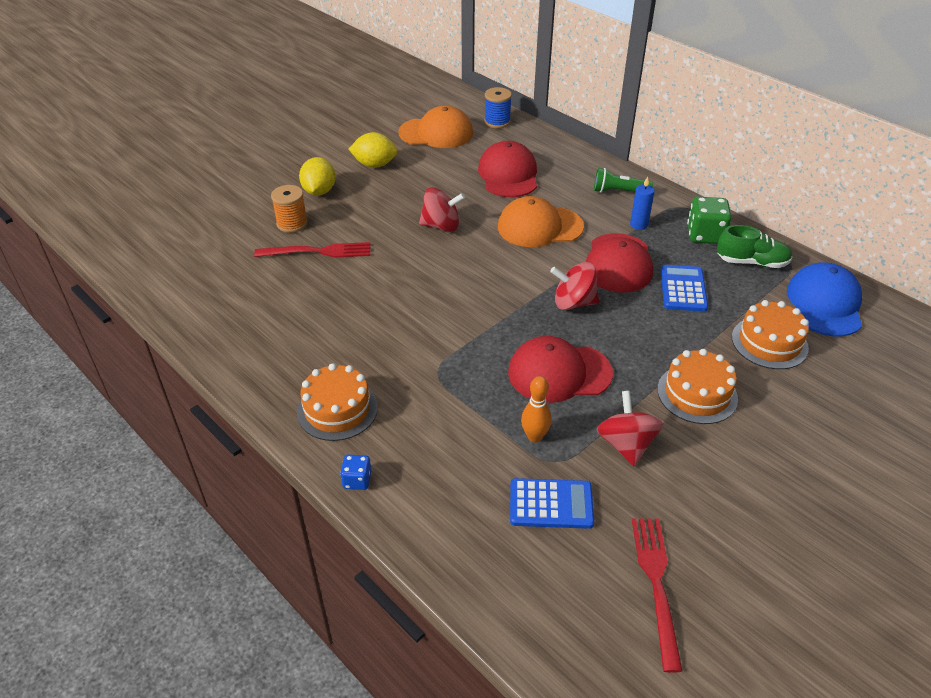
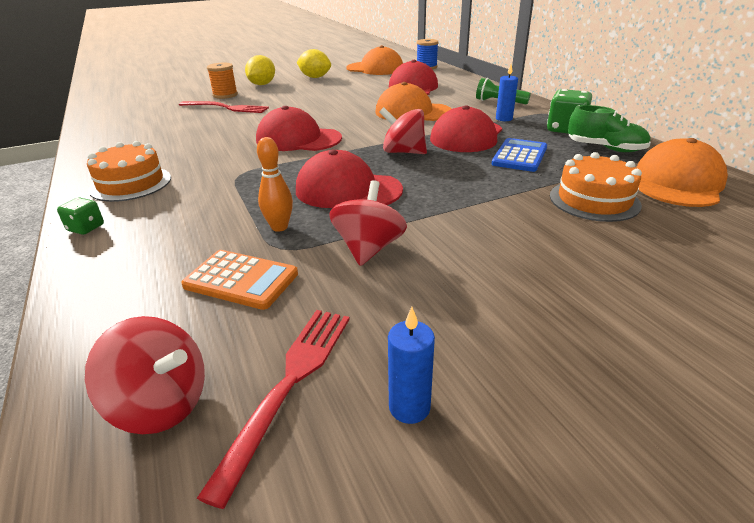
camera: 20 degrees right, 10 degrees down
(357, 480) = (86, 228): blue dice -> green dice
(441, 226) = (332, 105): red spinning top -> red spinning top (161, 404)
(452, 300) = (298, 139): none -> red cap
(551, 504) = (241, 280): blue calculator -> orange calculator
(697, 394) = (481, 224): orange cake -> none
(739, 578) = (409, 407): none -> blue candle
(824, 304) = (678, 182): blue cap -> orange cap

